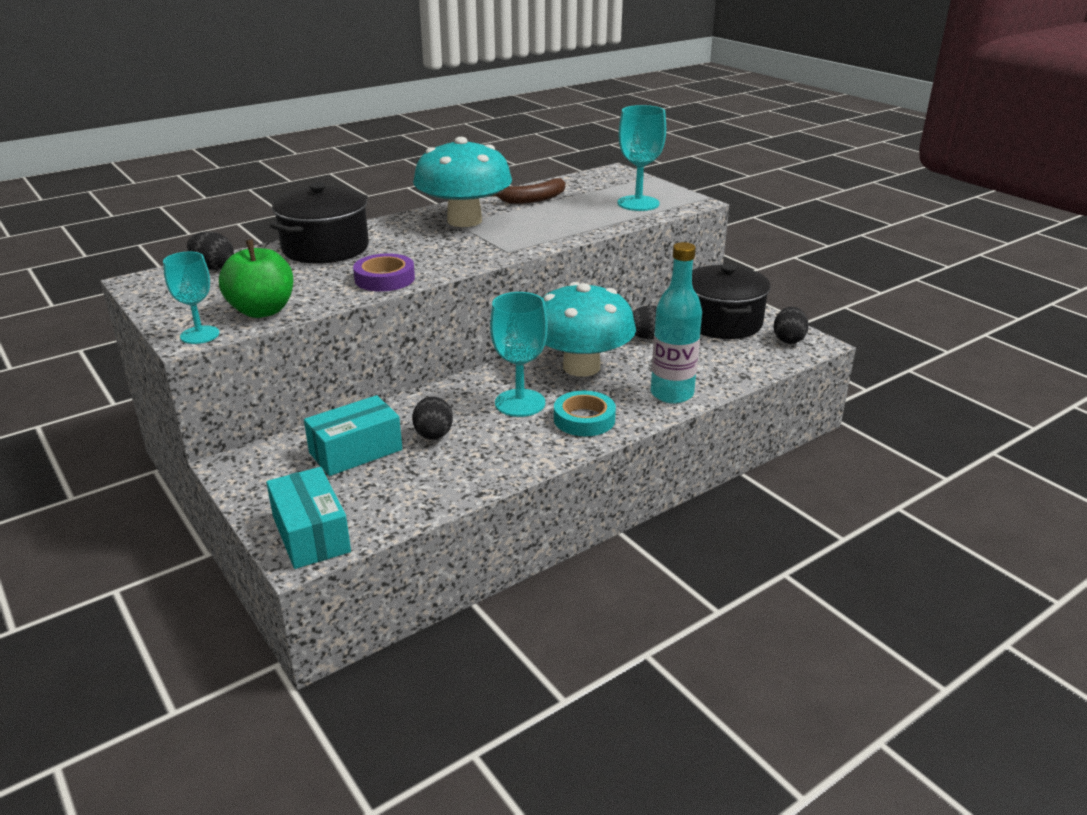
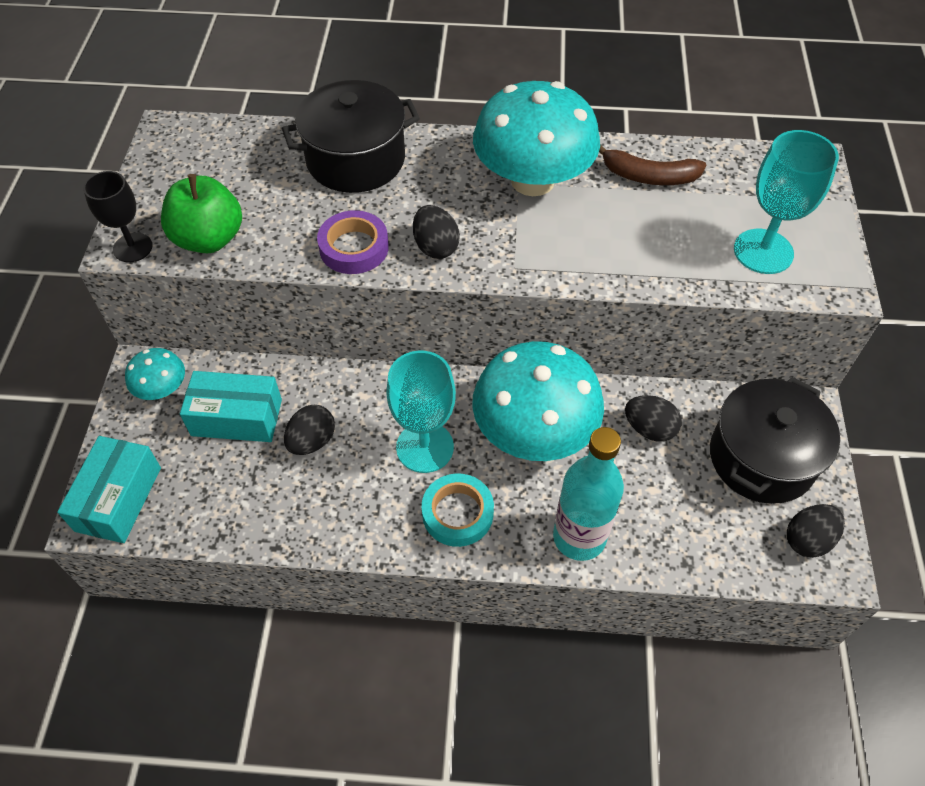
camera: 40 degrees right, 25 degrees up
(200, 335) = (132, 248): turquoise goblet -> black goblet
(213, 267) = (238, 140): black egg -> black egg (435, 247)
(267, 466) = (162, 389): none -> turquoise mushroom

